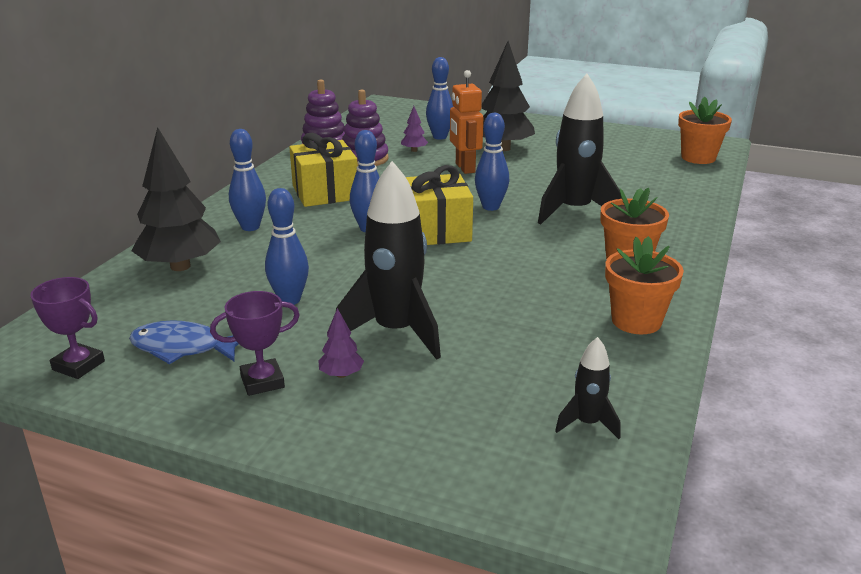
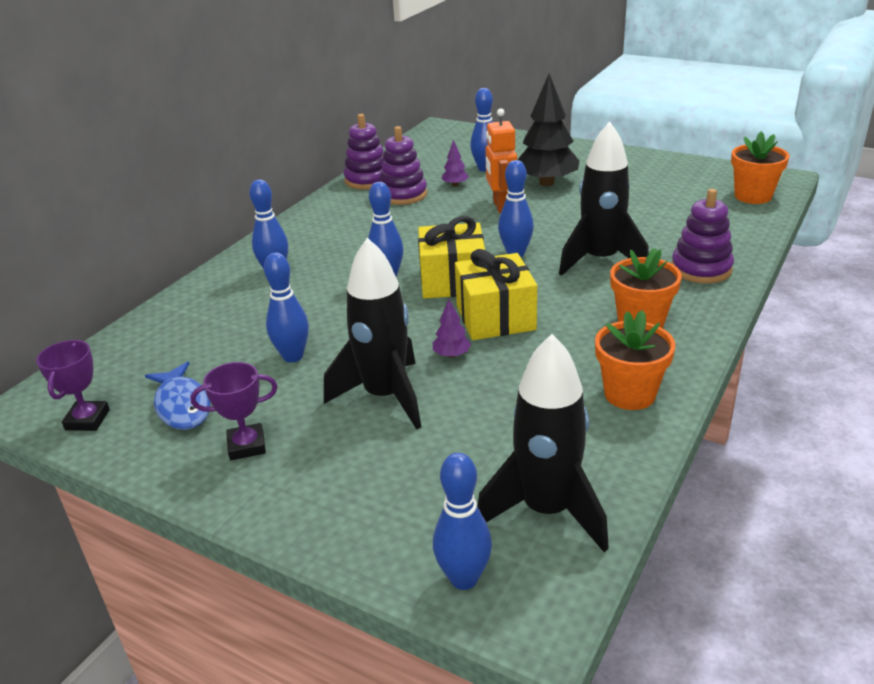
camera: 10 degrees right, 5 degrees up
(78, 365) = (87, 420): purple trophy -> purple trophy turned 60 degrees clockwise
(180, 266) = (200, 315): black tree -> none
(183, 348) = (183, 405): blue fish -> blue fish turned 135 degrees counterclockwise
(325, 192) = (355, 234): yellow gift -> yellow gift (495, 317)
(341, 374) = (321, 442): purple tree -> purple tree (451, 355)
(523, 488) = (464, 578): none -> blue bowling pin
(587, 424) = (546, 511): black rocket -> black rocket, size x2.06
(670, 216) = (701, 269): none -> purple stacking toy

